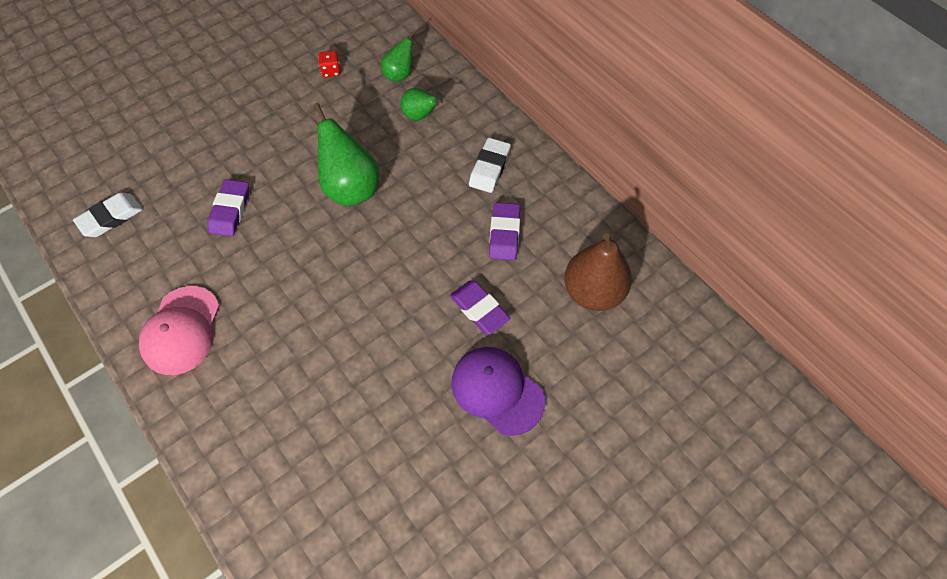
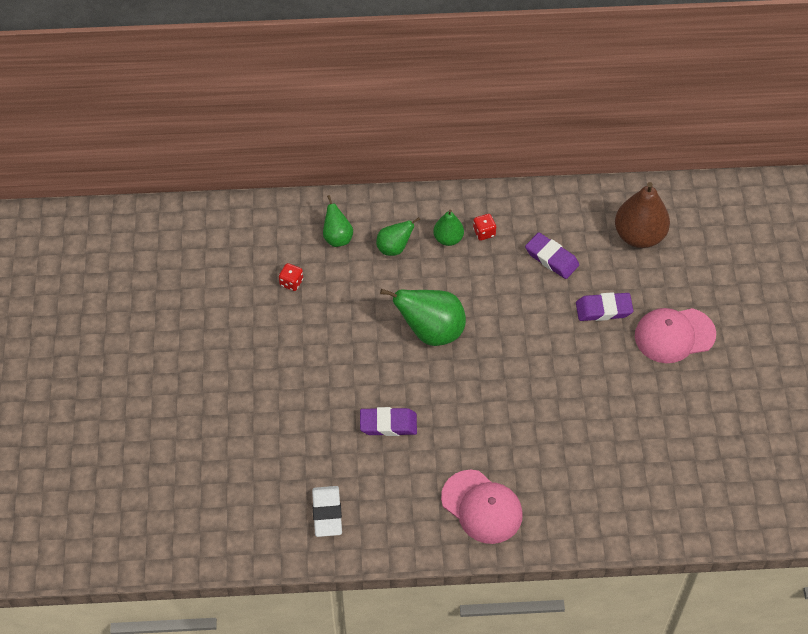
camera: 55 degrees left, 5 degrees down
(230, 210) = (388, 424): purple eraser -> purple eraser turned 45 degrees counterclockwise
(460, 146) = (448, 239): none -> green pear
(489, 168) = (484, 232): white eraser -> red dice
(497, 391) = (674, 335): purple cap -> pink cap

